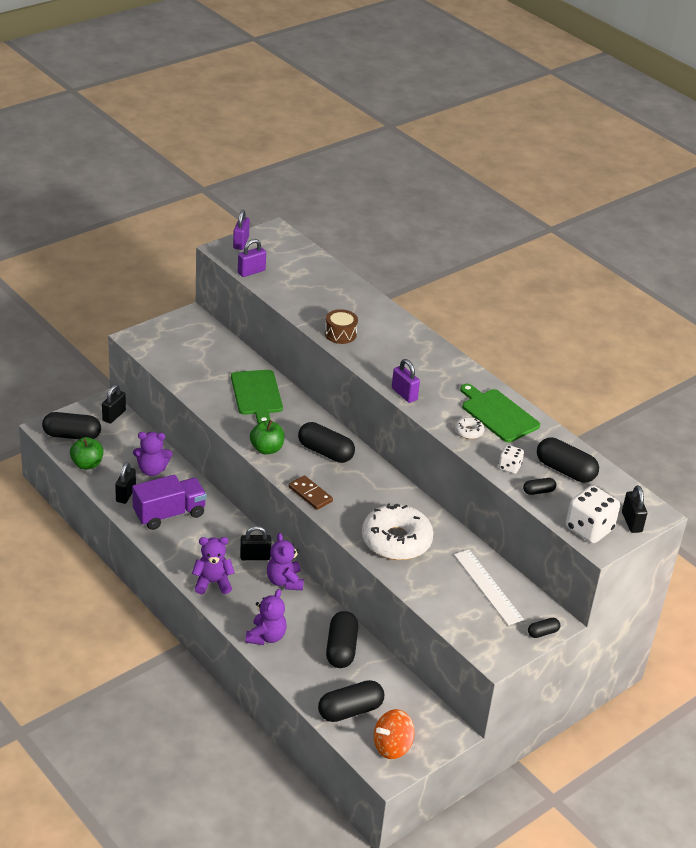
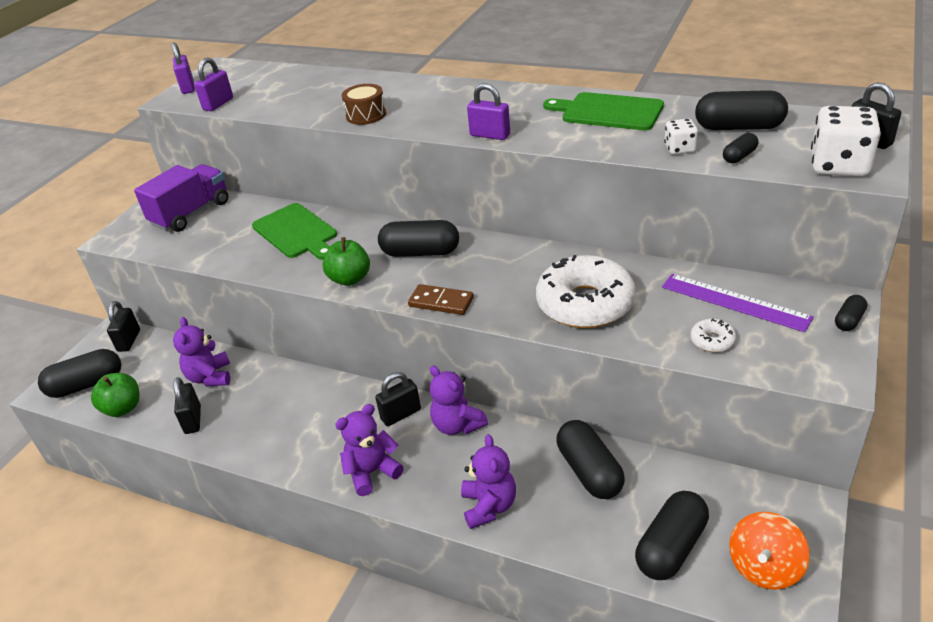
camera: 20 degrees left, 0 degrees up
(152, 470) = (210, 377): purple teddy bear -> purple teddy bear turned 105 degrees clockwise
(169, 514) = (262, 416): purple truck -> purple truck (191, 213)
(469, 431) = (597, 138): white donut -> white donut (712, 341)
(487, 587) = (734, 302): white ruler -> purple ruler

